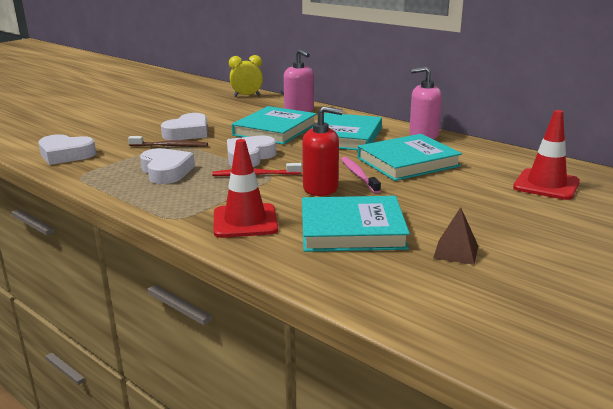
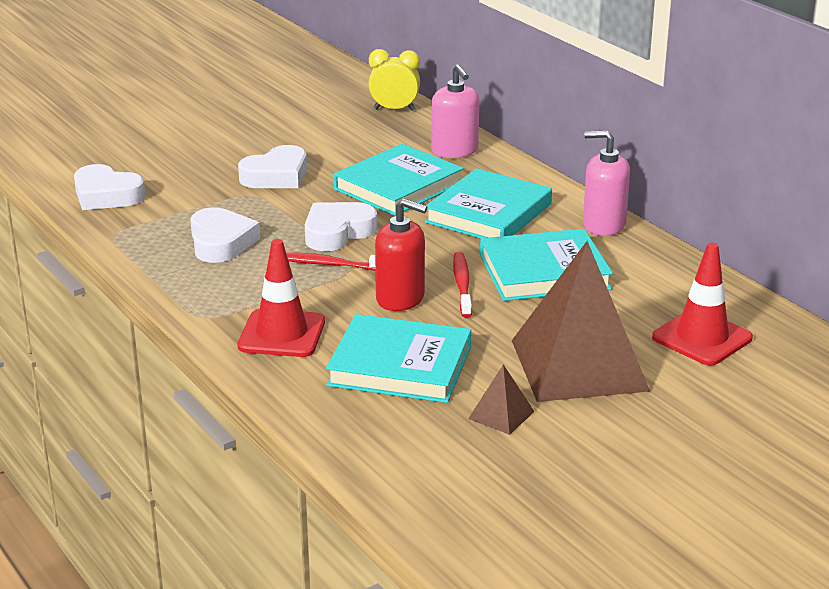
camera: 15 degrees right, 5 degrees up
(170, 146) = (243, 198): brown toothbrush -> none
(358, 175) = (462, 285): pink toothbrush -> red toothbrush
(481, 211) = (579, 365): none -> brown pyramid

